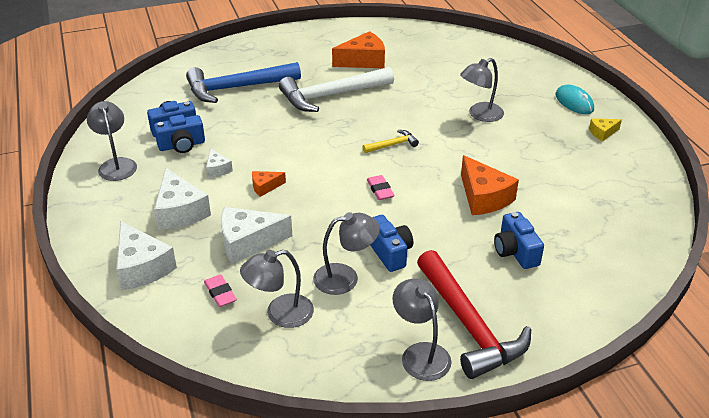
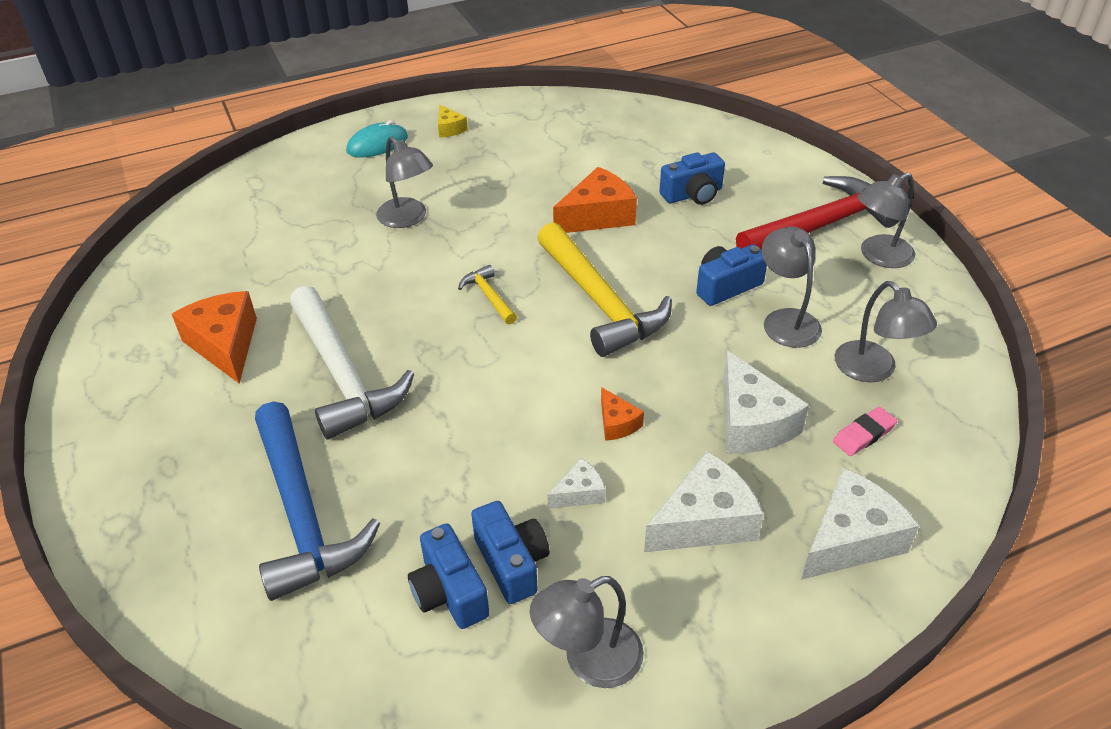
camera: 95 degrees left, 5 degrees up
(380, 190) = (600, 302): pink eraser -> yellow hammer

